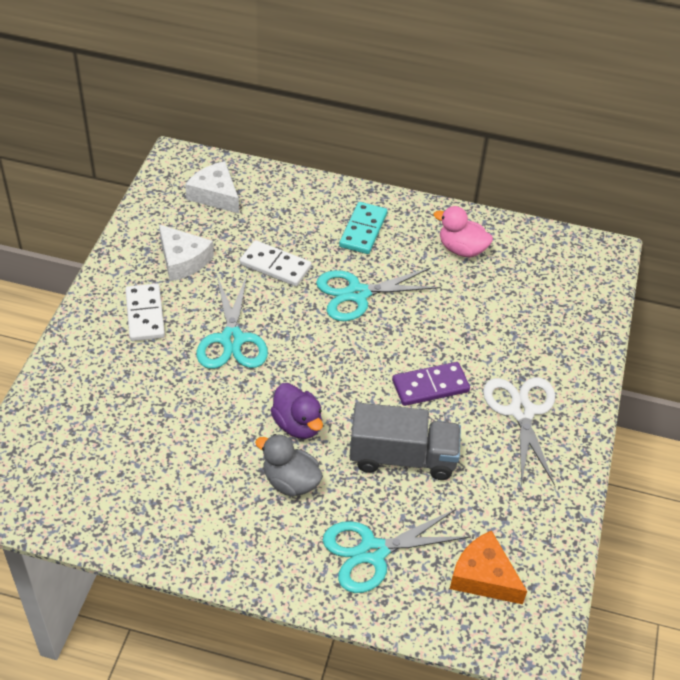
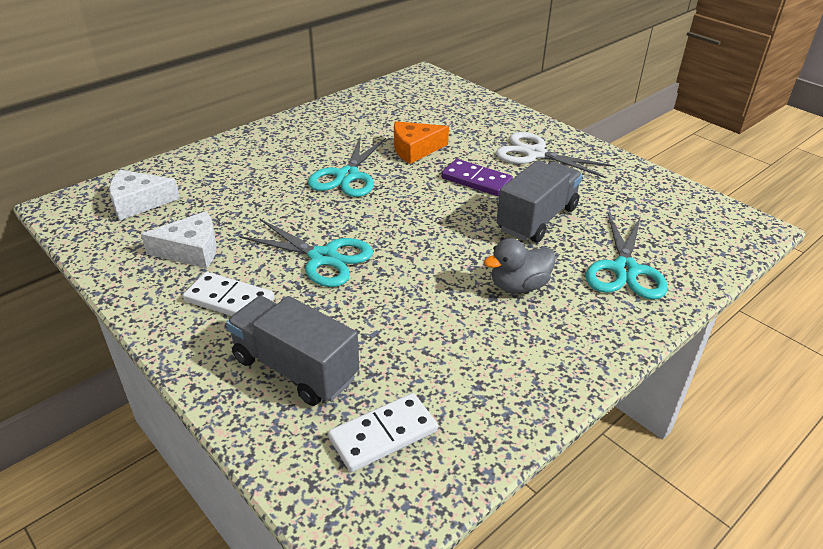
camera: 55 degrees left, 10 degrees down
(102, 389) = (295, 368): none -> grey truck
(275, 266) = (266, 203): white domino -> white domino (383, 435)
(297, 425) = (458, 258): purple duck -> none
(363, 230) = (283, 149): turquoise domino -> none
(430, 386) = (476, 180): purple domino -> purple domino turned 75 degrees counterclockwise
(461, 249) = (357, 119): pink duck -> none
(483, 576) = (679, 227): orange cheese -> orange cheese (415, 149)

